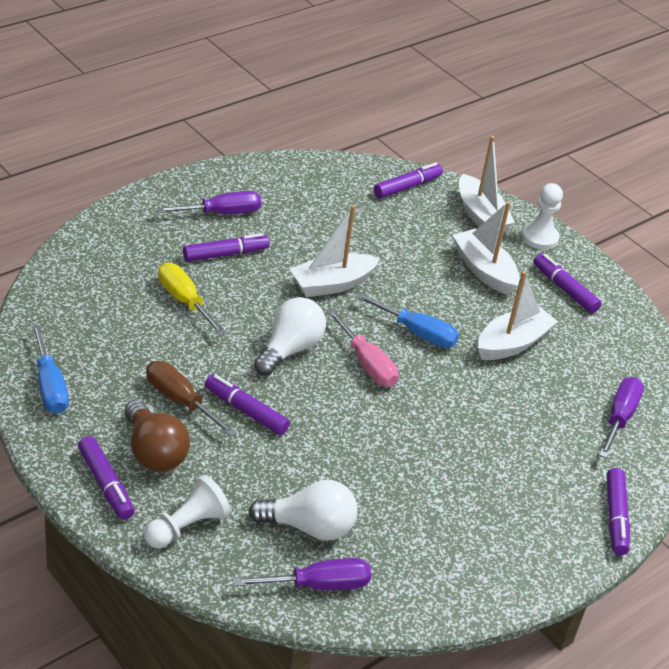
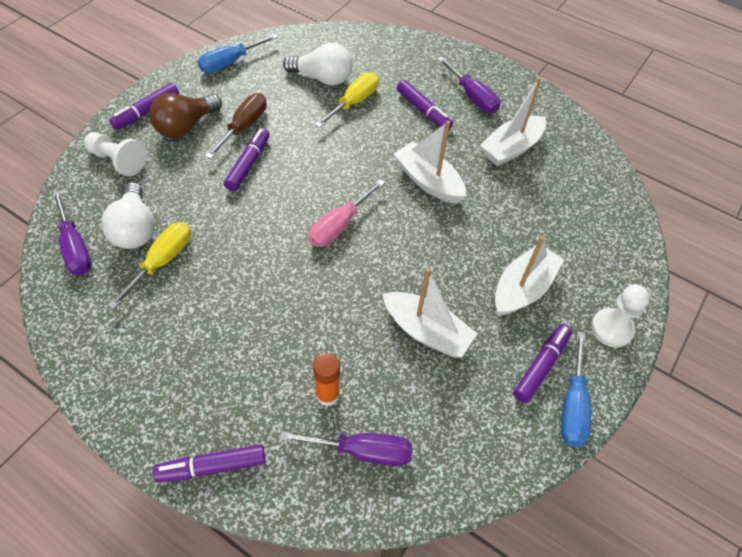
camera: 75 degrees right, 15 degrees up
(290, 349) = (331, 173): white light bulb -> white light bulb (322, 78)
(367, 511) = (162, 262): none -> yellow screwdriver
(407, 187) = (605, 204): purple marker -> none
(417, 333) = (399, 252): blue screwdriver -> blue screwdriver (572, 405)
(480, 216) = (607, 270): white boat -> white boat (511, 148)
(561, 424) = (327, 395): none -> orange glue stick

